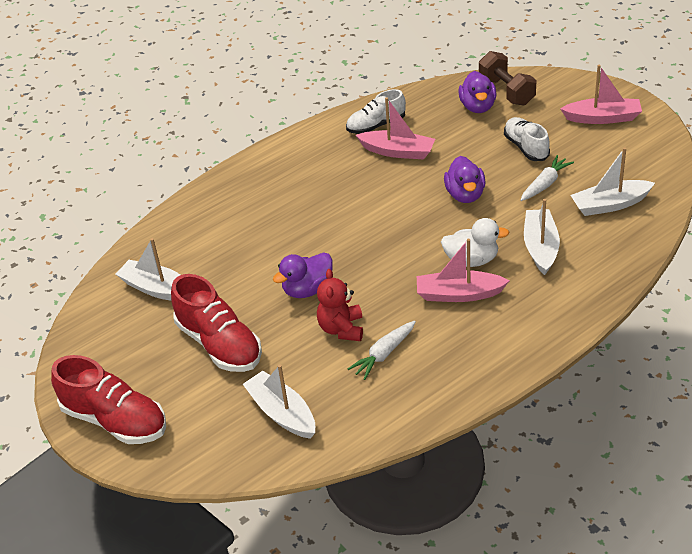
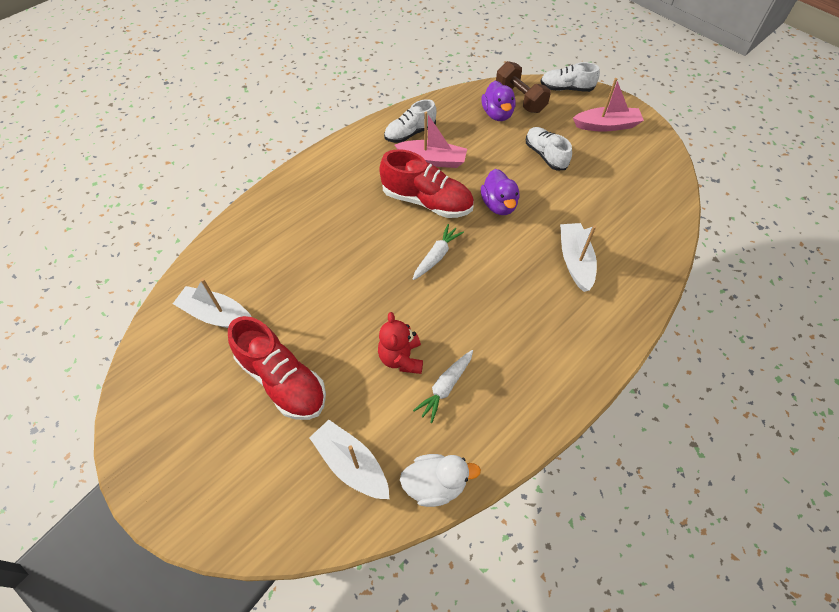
camera: 10 degrees left, 15 degrees up
(115, 420) = (179, 480): red shoe -> red shoe (427, 201)
(307, 289) = (364, 312): purple duck -> none
(458, 294) = (507, 315): pink boat -> none
(471, 260) = (514, 276): white duck -> white duck (435, 484)
(545, 184) = (568, 193): white carrot -> white carrot (436, 256)
(562, 80) = (566, 88): none -> white shoe
(610, 205) = (628, 214): white boat -> none

